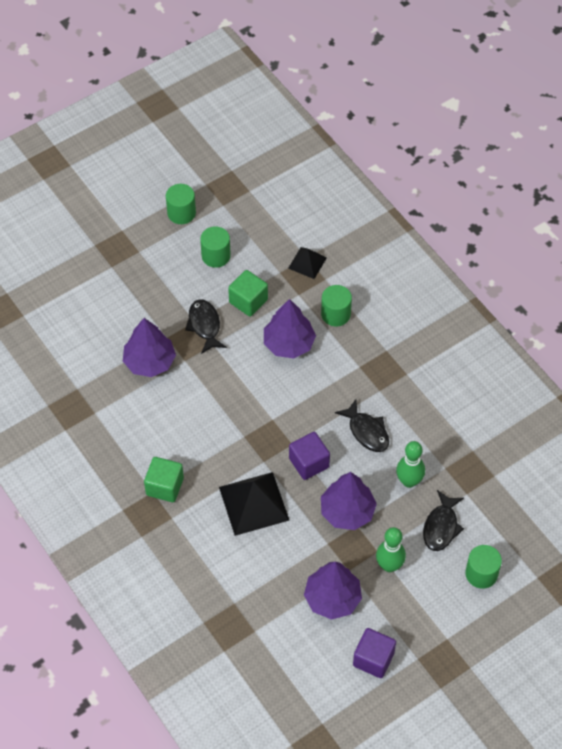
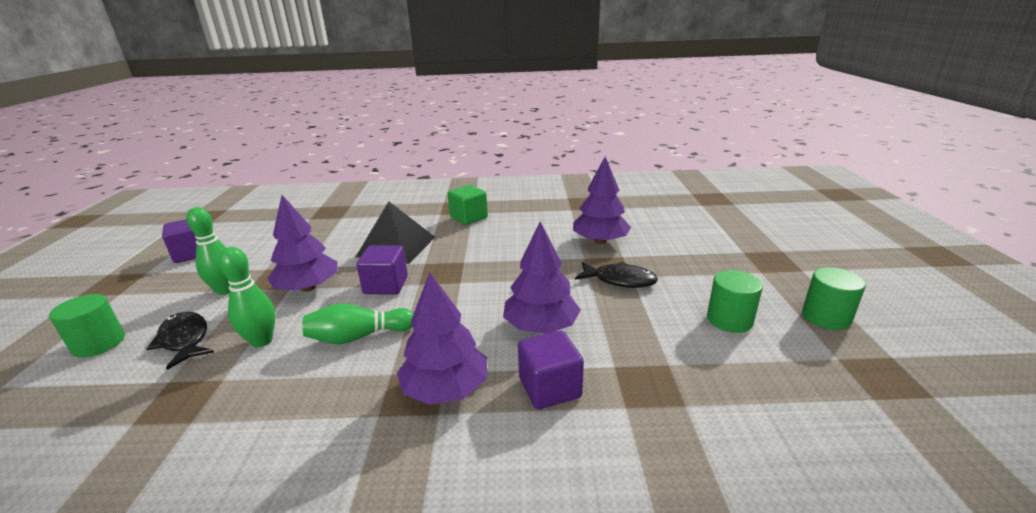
camera: 125 degrees right, 30 degrees down
(248, 301) = (633, 319): green cube -> none
(307, 263) = (672, 400): black pyramid -> none
(332, 598) = (264, 253): purple tree -> purple tree (446, 389)
(335, 314) = (549, 388): green cylinder -> purple cube
(366, 431) = (359, 337): black fish -> green bowling pin

